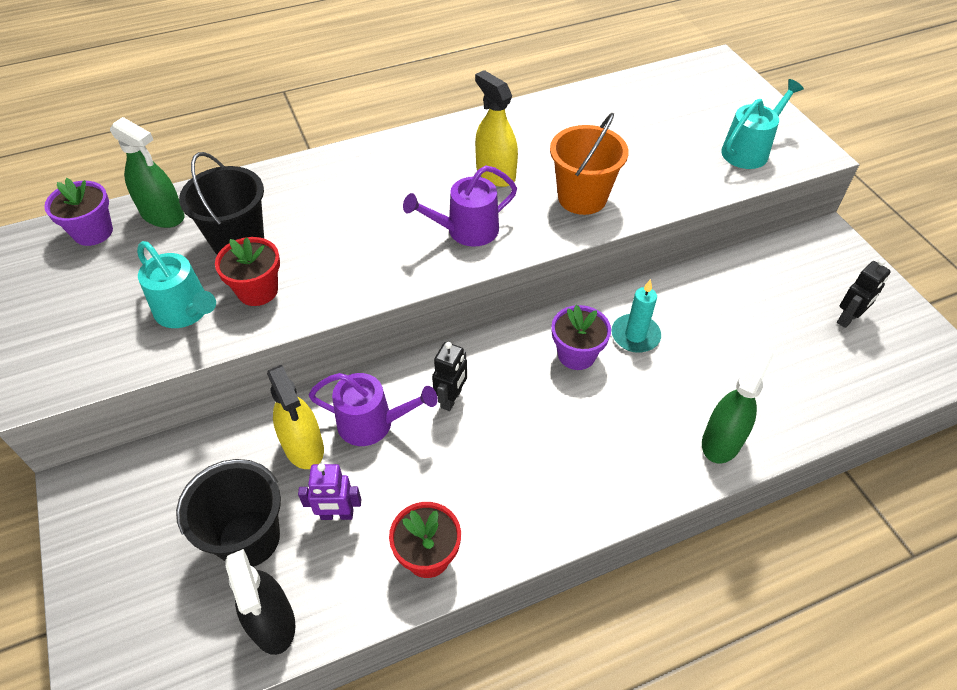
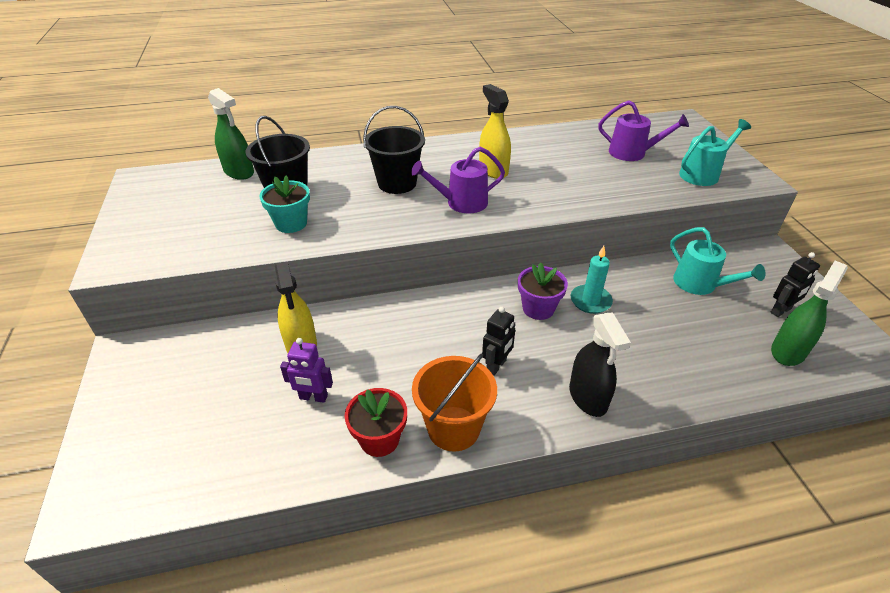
camera: 10 degrees right, 10 degrees down
(93, 232) = (186, 177): purple flower pot -> none
(186, 311) = (234, 230): turquoise watering can -> turquoise watering can (700, 284)
(249, 538) = (238, 404): black bucket -> black bucket (397, 183)
(257, 290) = (291, 223): red flower pot -> turquoise flower pot
(272, 622) = (237, 470): black spray bottle -> black spray bottle (588, 397)
(372, 423) = (360, 336): purple watering can -> purple watering can (632, 153)
(451, 399) = (428, 327): black robot -> black robot (496, 366)
(582, 198) = (559, 191): orange bucket -> orange bucket (453, 428)
(721, 441) = (654, 388): green spray bottle -> green spray bottle (788, 351)

